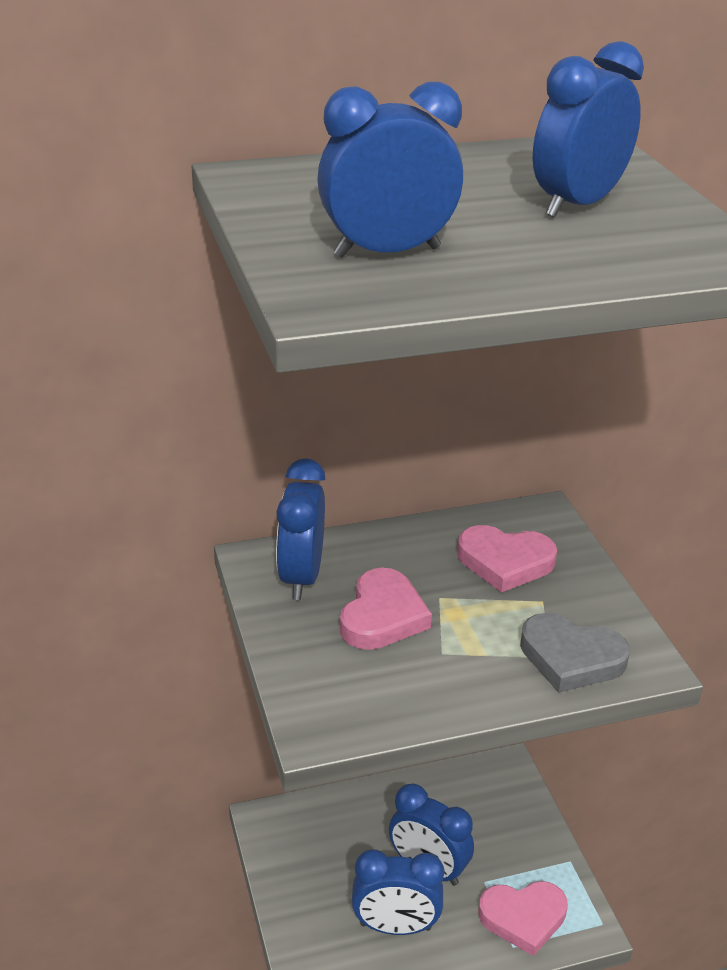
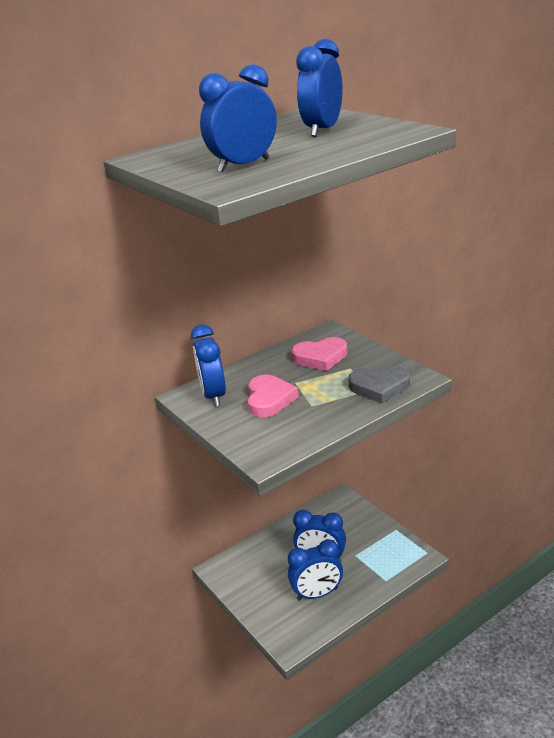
camera: 15 degrees left, 5 degrees down
(523, 918) = (384, 565): pink heart -> none

